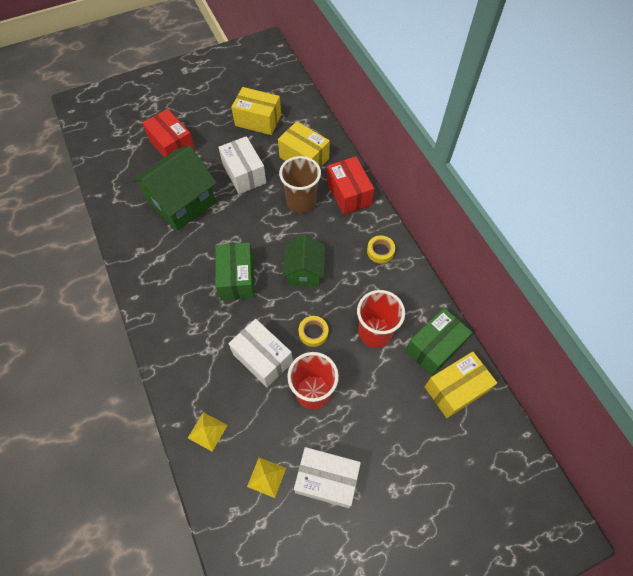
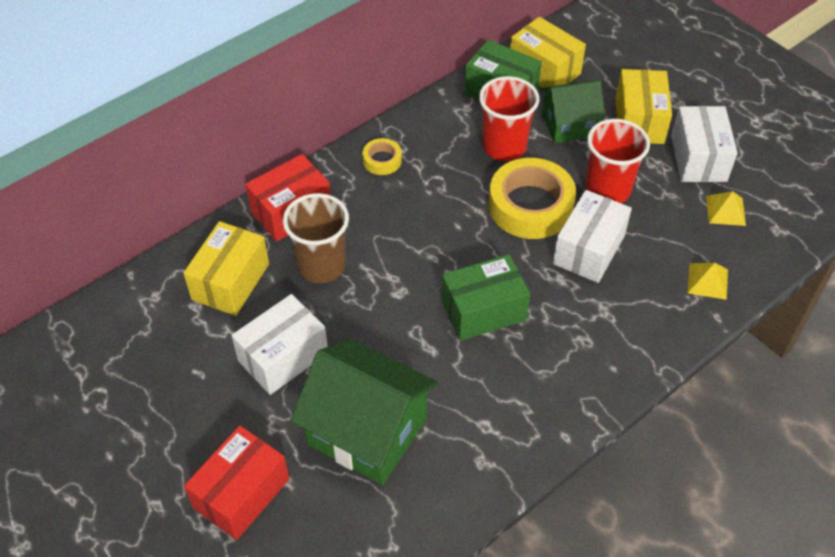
camera: 105 degrees left, 10 degrees down
(258, 120) = (153, 369): yellow box -> yellow box (639, 121)
(304, 271) = (443, 235): green house -> green house (569, 125)
(313, 332) = (530, 206): yellow tape -> yellow tape, size x2.09

